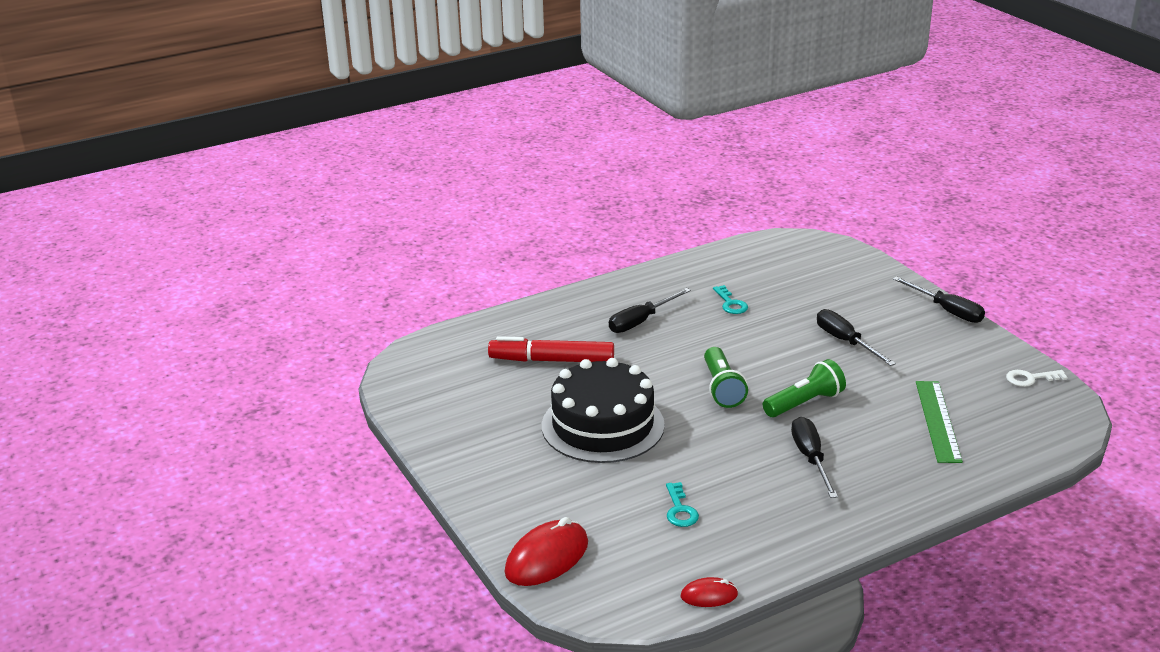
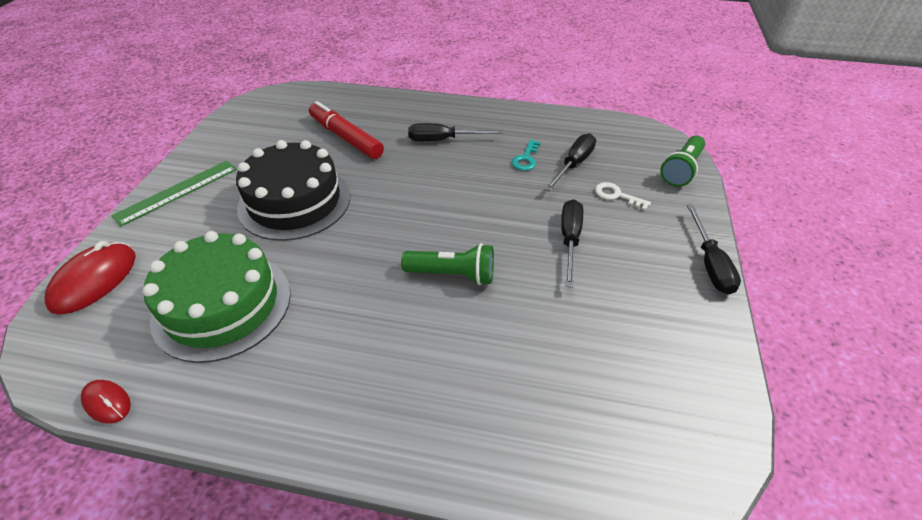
camera: 40 degrees right, 15 degrees up
(547, 558) = (94, 280): red mouse -> red mouse turned 60 degrees counterclockwise
(680, 510) = (222, 305): turquoise key -> green cake
(722, 388) = (413, 222): green flashlight -> green flashlight (681, 170)
(811, 458) = (378, 330): black screwdriver -> black screwdriver (573, 164)
(937, 421) = (541, 373): green ruler -> green ruler (177, 192)
(1030, 378) = (707, 392): white key -> white key (617, 195)

